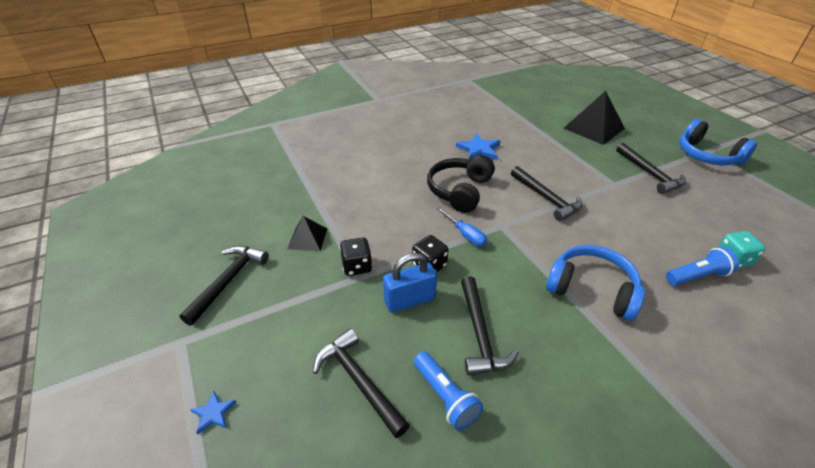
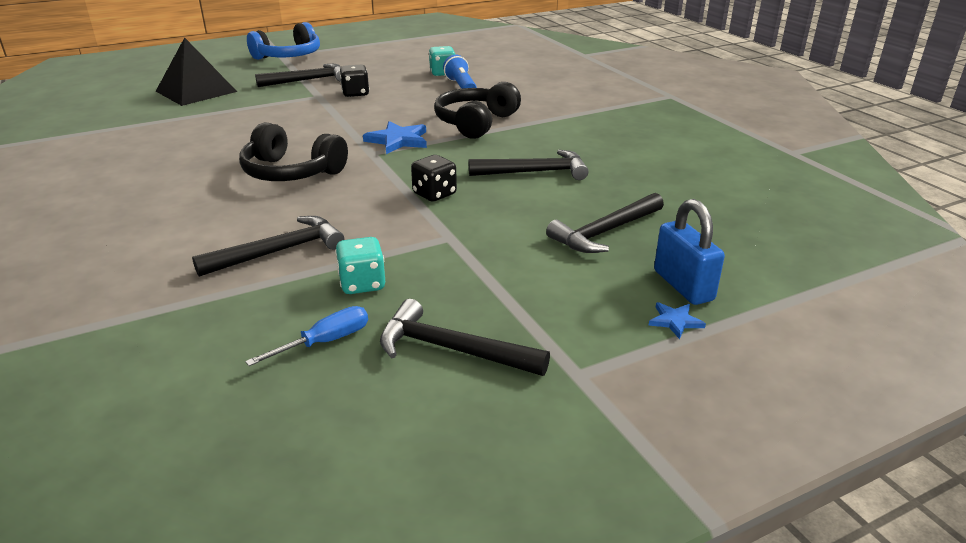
camera: 90 degrees left, 10 degrees down
(307, 238) = (362, 284): black pyramid -> turquoise dice
(357, 266) = (431, 240): black dice -> black dice (355, 93)
(409, 300) = (491, 206): blue padlock -> blue padlock (683, 285)
(445, 397) = (610, 190): blue flashlight -> none
(465, 235) = (383, 172): blue screwdriver -> blue screwdriver (325, 342)
(479, 149) = (196, 156): blue star -> blue star (398, 140)
(546, 198) = (330, 127): black hammer -> black hammer (279, 251)
(591, 289) = (476, 123): blue headphones -> black headphones

